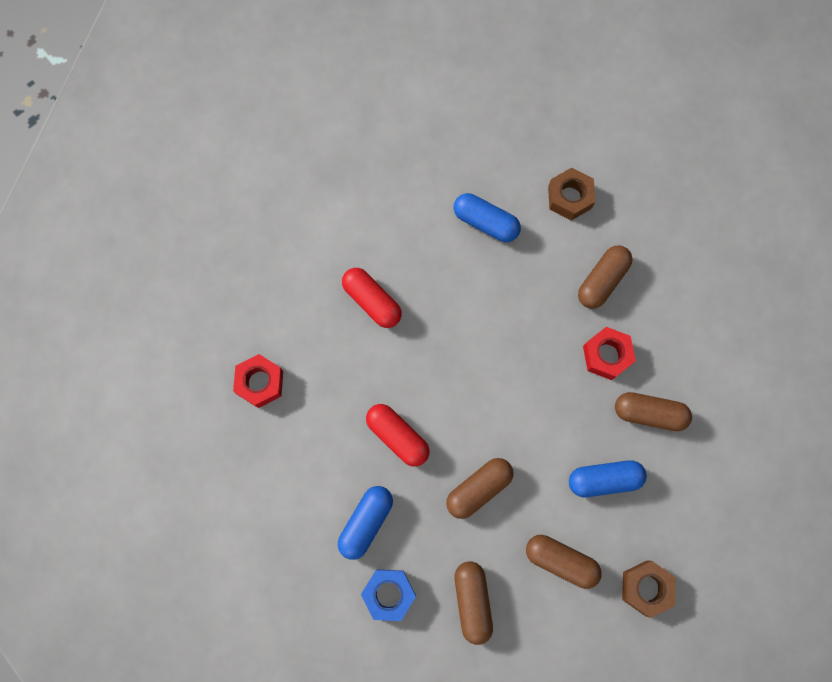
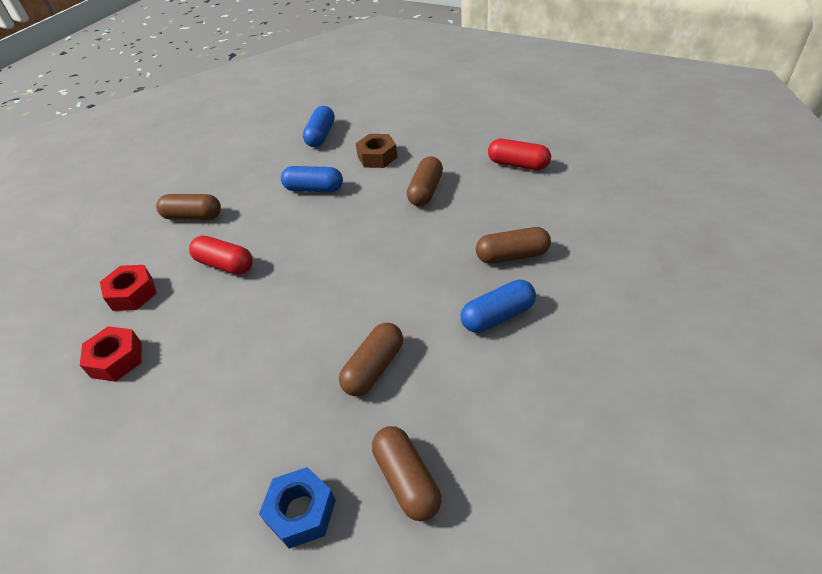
camera: 15 degrees left, 30 degrees down
(366, 522) = (256, 444): blue capsule -> blue capsule (321, 135)
(397, 436) = (274, 354): red capsule -> red capsule (518, 164)
(560, 561) = (489, 400): brown capsule -> brown capsule (193, 216)
(606, 355) = (453, 231): red nut -> red nut (132, 294)
(646, 588) = (593, 391): brown nut -> none

